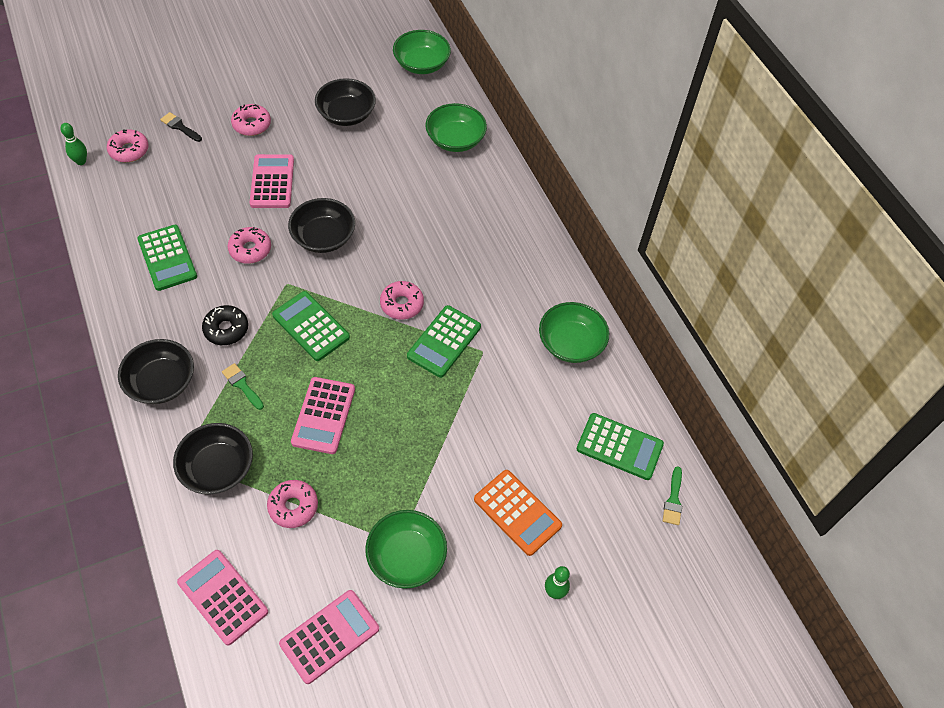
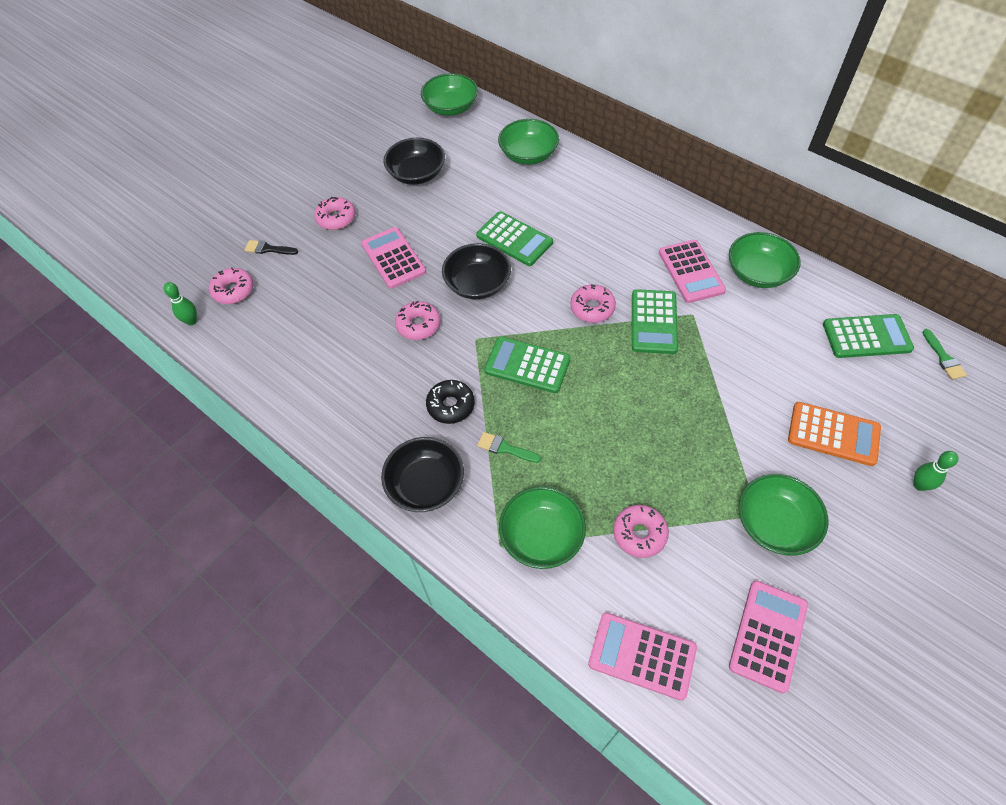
camera: 20 degrees left, 0 degrees up
(167, 258) = (344, 369): green calculator -> green calculator (514, 239)
(217, 468) = (541, 536): black bowl -> green bowl
(323, 415) = (601, 437): pink calculator -> pink calculator (691, 272)

